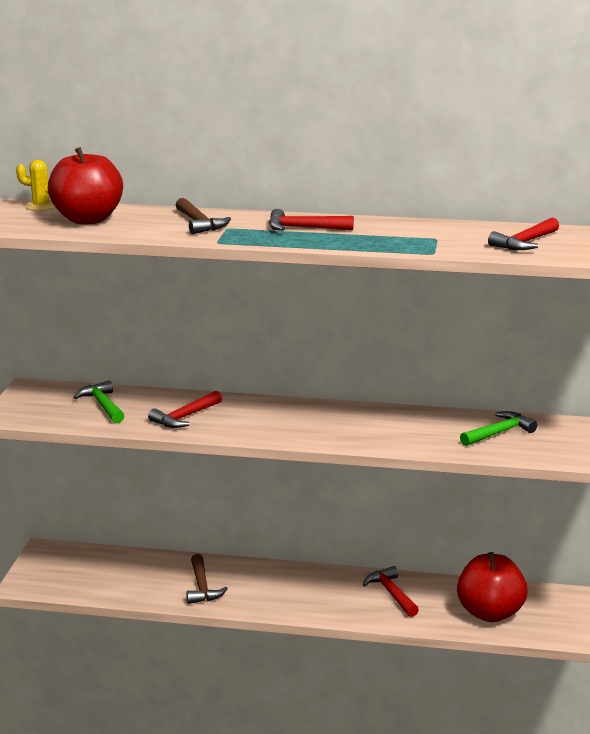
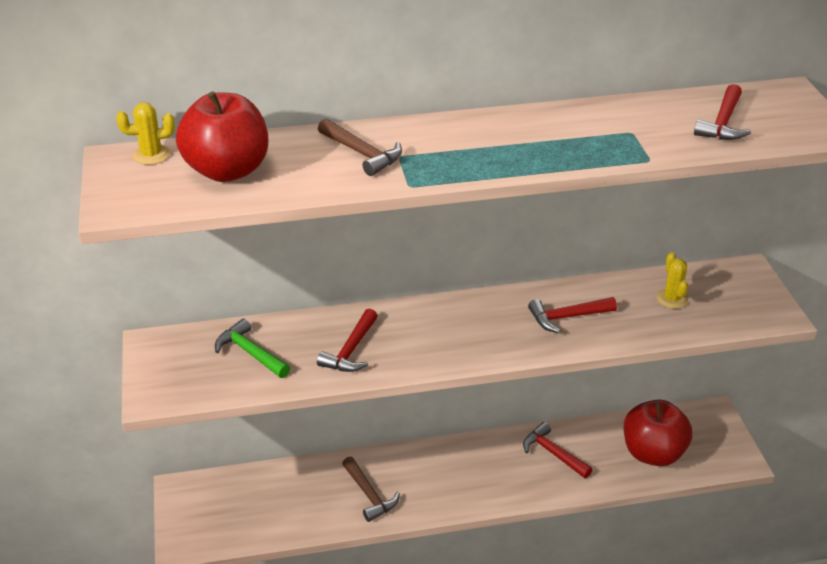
camera: 20 degrees left, 15 degrees up
(303, 228) = (482, 141): red hammer -> red hammer (567, 317)
(499, 433) = (672, 299): green hammer -> yellow cactus

